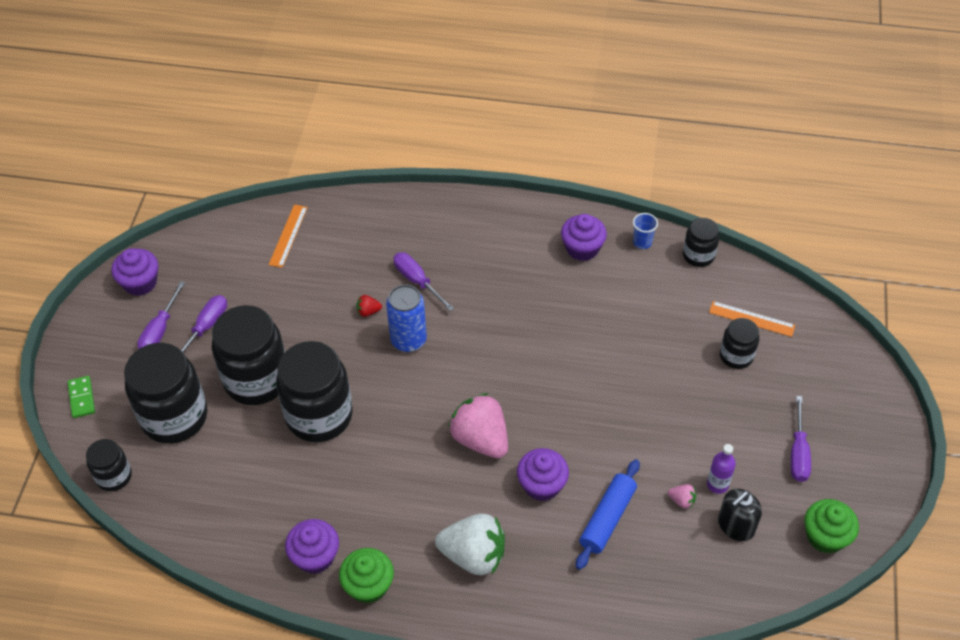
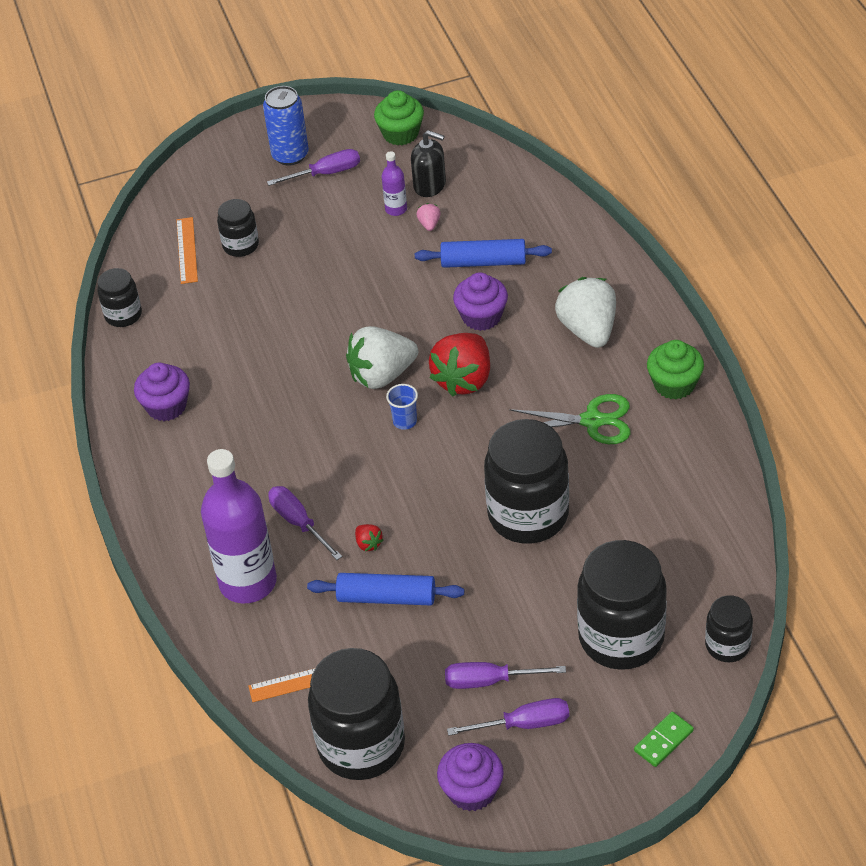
camera: 115 degrees left, 5 degrees down
(256, 379) = (524, 592): black jar -> black jar (361, 745)
(315, 556) = (678, 436): purple cupcake -> none
(316, 302) = (386, 597): none -> blue rolling pin
(375, 504) = (592, 421): none -> green scissors
(388, 236) = (248, 582): none -> purple bottle
(408, 340) = (384, 490): blue can -> blue can (290, 155)
(417, 281) = (298, 522): purple screwdriver -> purple screwdriver turned 120 degrees clockwise
(480, 439) = (464, 379): pink strawberry -> red strawberry
(523, 388) = (382, 375): none -> white strawberry
(642, 242) = (129, 363): blue cup -> blue cup (405, 421)

